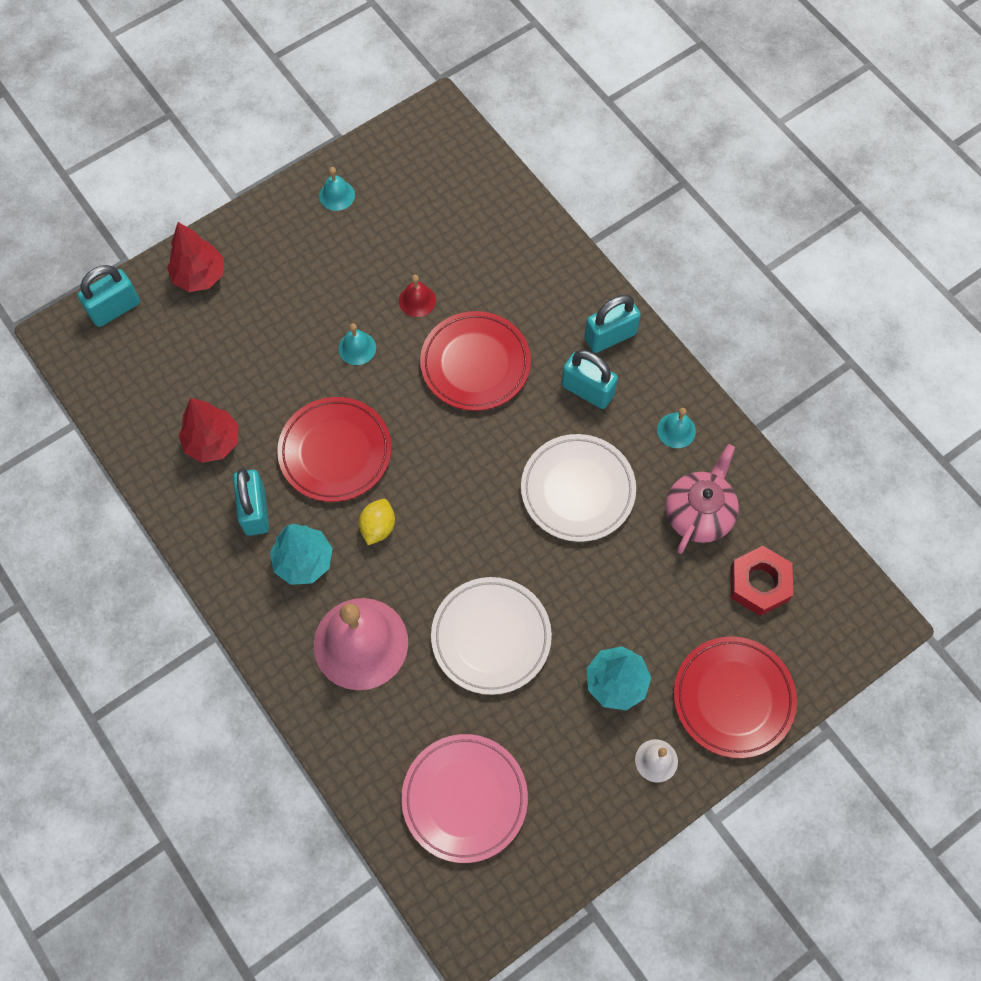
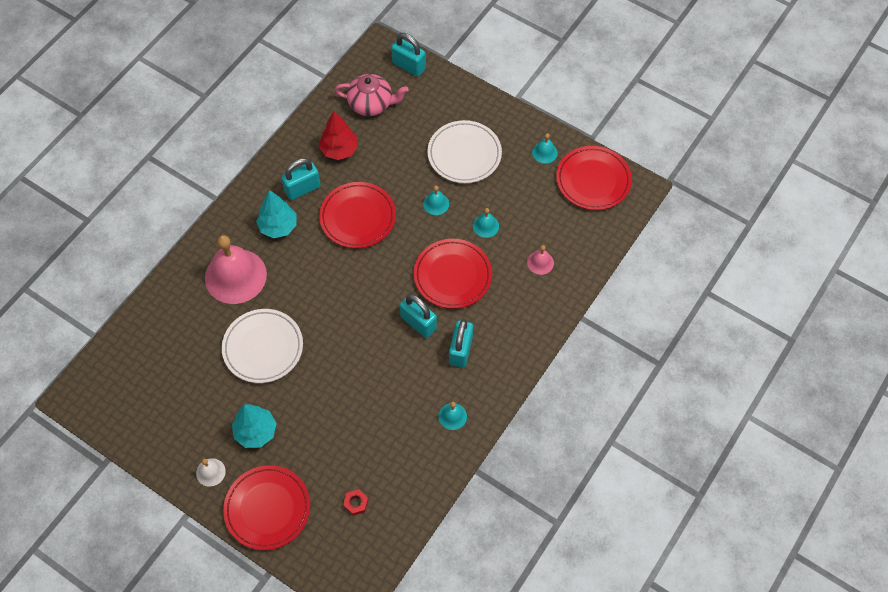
camera: 70 degrees right, 5 degrees down
(200, 276) = (450, 100): red tree -> none
(378, 527) = (315, 259): yellow lemon -> none
(404, 157) = (593, 180): none -> red plate
(417, 300) = (485, 226): red bell -> turquoise bell
(464, 798) = (154, 367): pink plate -> none
(497, 257) = (540, 262): none -> pink bell
(577, 490) = (383, 367): white plate -> white plate (464, 154)
(610, 336) = (509, 352): turquoise padlock -> turquoise padlock (418, 323)
(699, 513) = (394, 449): pink teapot -> pink teapot (371, 104)
(759, 583) = (356, 503): red nut -> red nut, size x0.53

